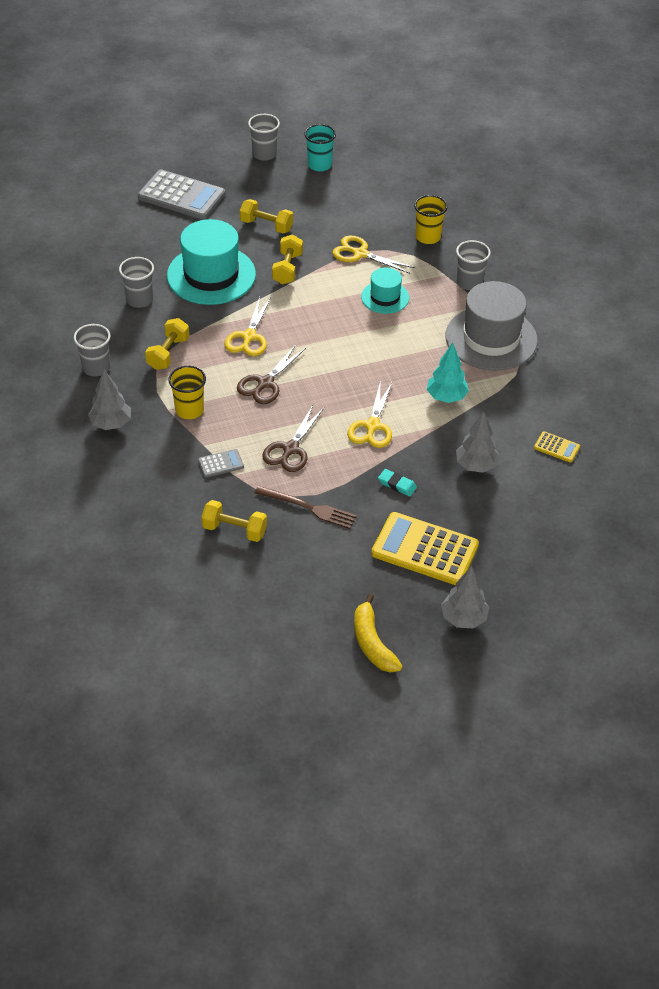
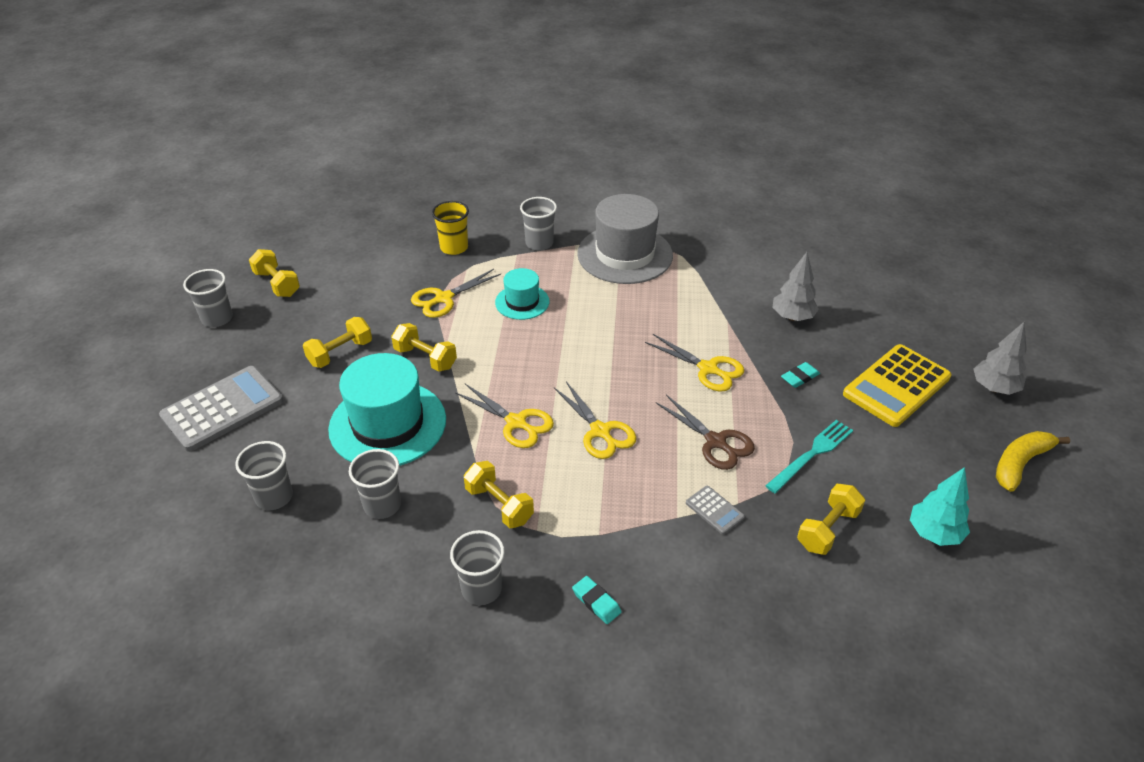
camera: 65 degrees left, 5 degrees down
(111, 424) = (596, 602): grey tree -> turquoise eraser
(121, 250) = (274, 497): none -> grey cup
(189, 410) = (610, 513): yellow cup -> none
(220, 464) = (714, 510): grey calculator -> grey calculator turned 135 degrees clockwise
(265, 383) = (600, 431): brown scissors -> yellow scissors
(308, 508) = (811, 454): brown fork -> turquoise fork
(319, 165) = (277, 284): turquoise cup -> yellow dumbbell
(372, 643) = (1020, 464): yellow banana -> yellow banana turned 135 degrees clockwise
(446, 397) = (690, 306): turquoise tree -> turquoise tree (934, 533)
(556, 447) = (787, 262): yellow calculator -> none

